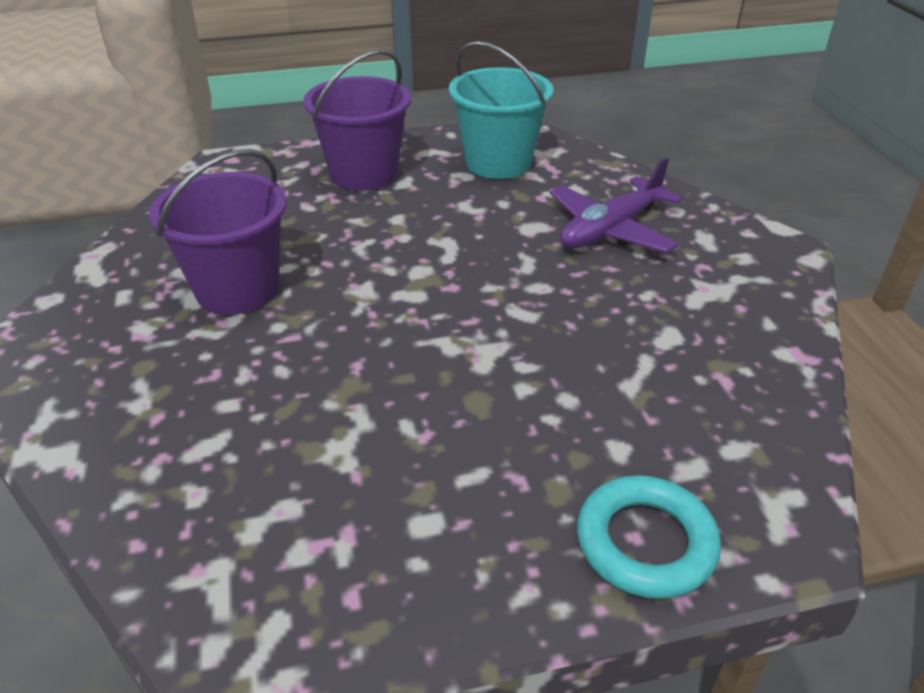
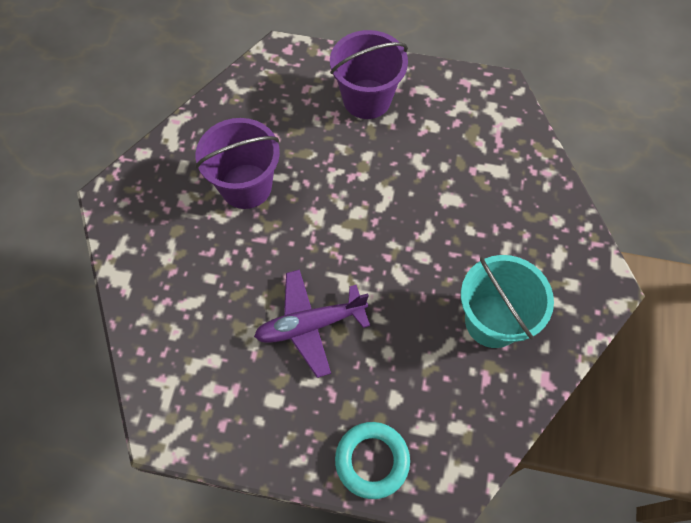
camera: 25 degrees right, 25 degrees up
(498, 163) = (464, 121): turquoise bucket -> turquoise bucket (492, 321)
(611, 230) = (500, 222): purple plane -> purple plane (310, 325)

